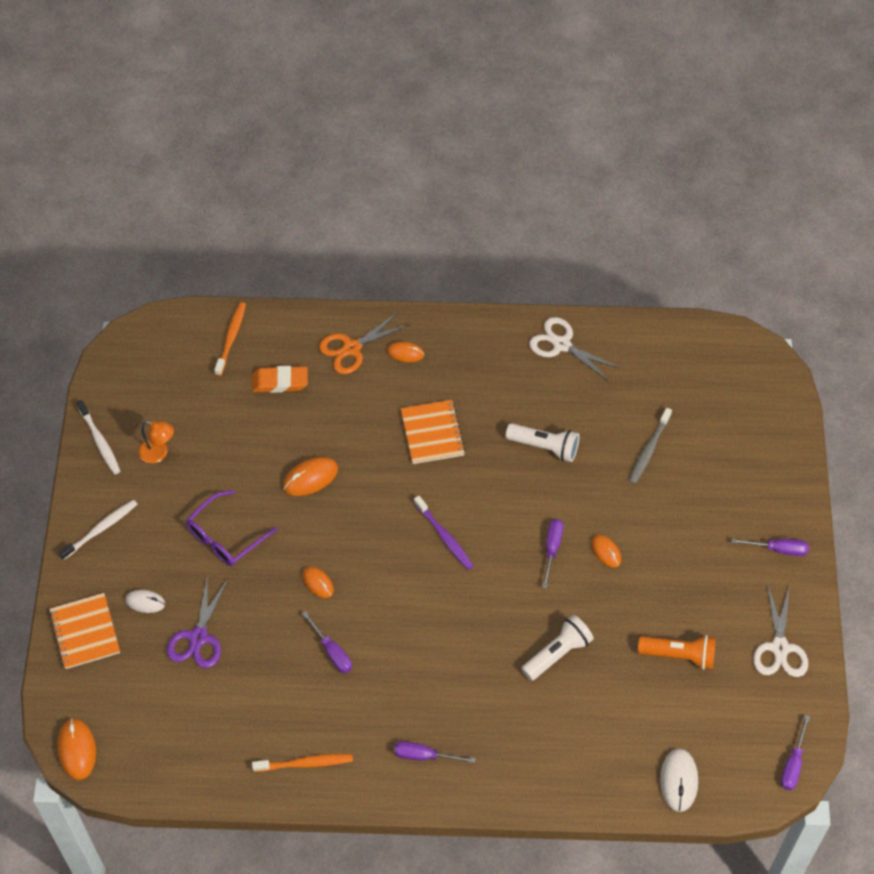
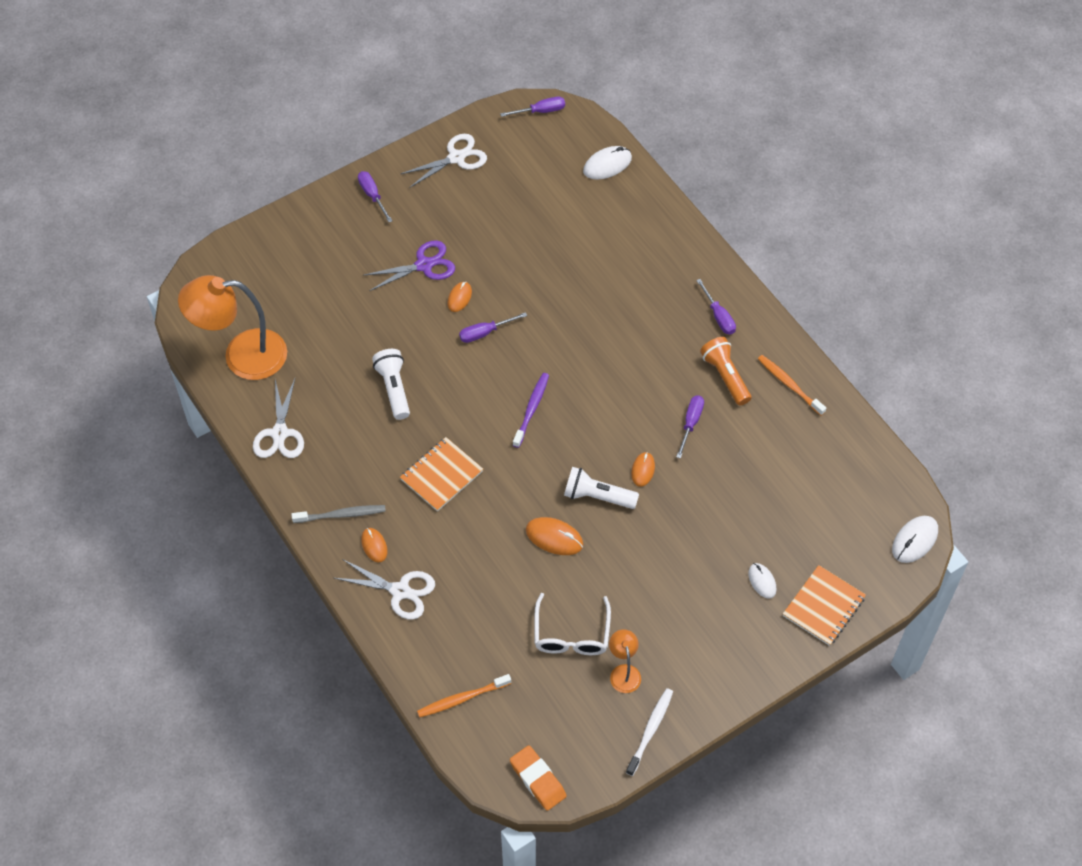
camera: 125 degrees left, 0 degrees up
(77, 750) = (915, 540): orange mouse -> white mouse
(100, 529) = (729, 664): white toothbrush -> none
(198, 638) = (758, 521): purple scissors -> purple scissors (424, 265)
(219, 438) = (571, 634): none -> white glasses
(225, 536) = (658, 563): purple glasses -> none
(280, 382) = (478, 625): orange eraser -> orange eraser (538, 779)
(351, 348) = (400, 591): orange scissors -> white scissors
(557, 653) = (570, 282): white flashlight -> white flashlight (597, 496)
(649, 450) = (343, 318): grey toothbrush -> grey toothbrush (341, 515)
(662, 357) = (242, 356): none -> orange lamp
(679, 655) = (510, 211): orange flashlight -> orange flashlight (725, 376)

